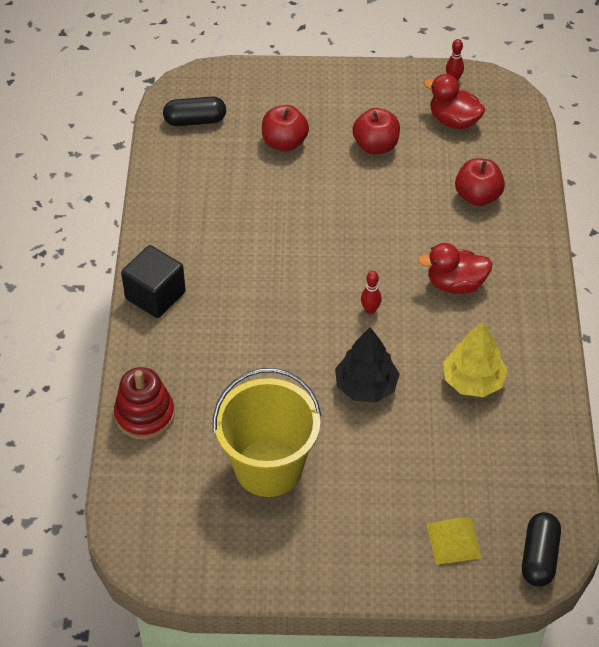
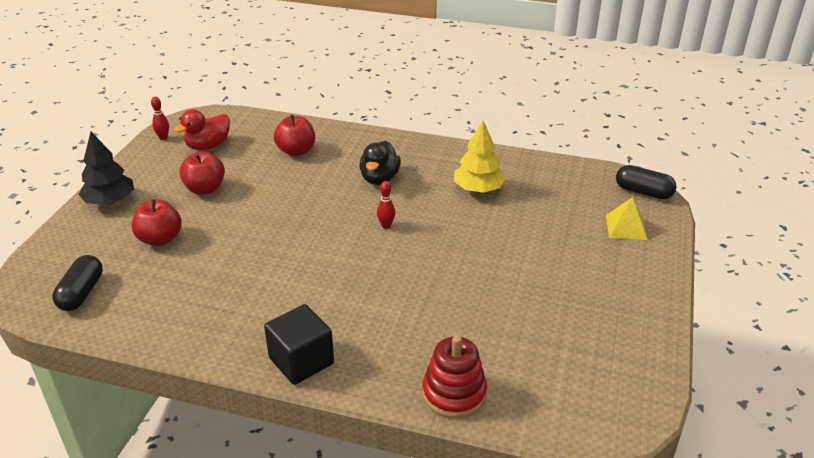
camera: 75 degrees left, 15 degrees down
(268, 467) = (537, 315): yellow bucket -> none
(366, 386) = (466, 243): black tree -> black tree (110, 201)
(455, 284) = (379, 178): red duck -> black duck

